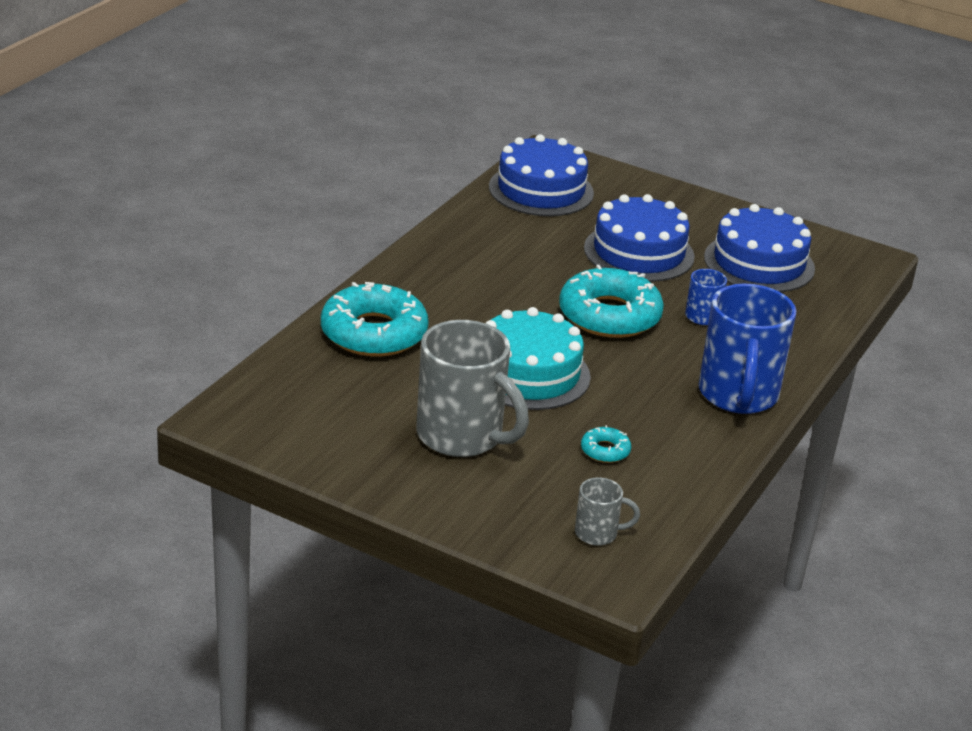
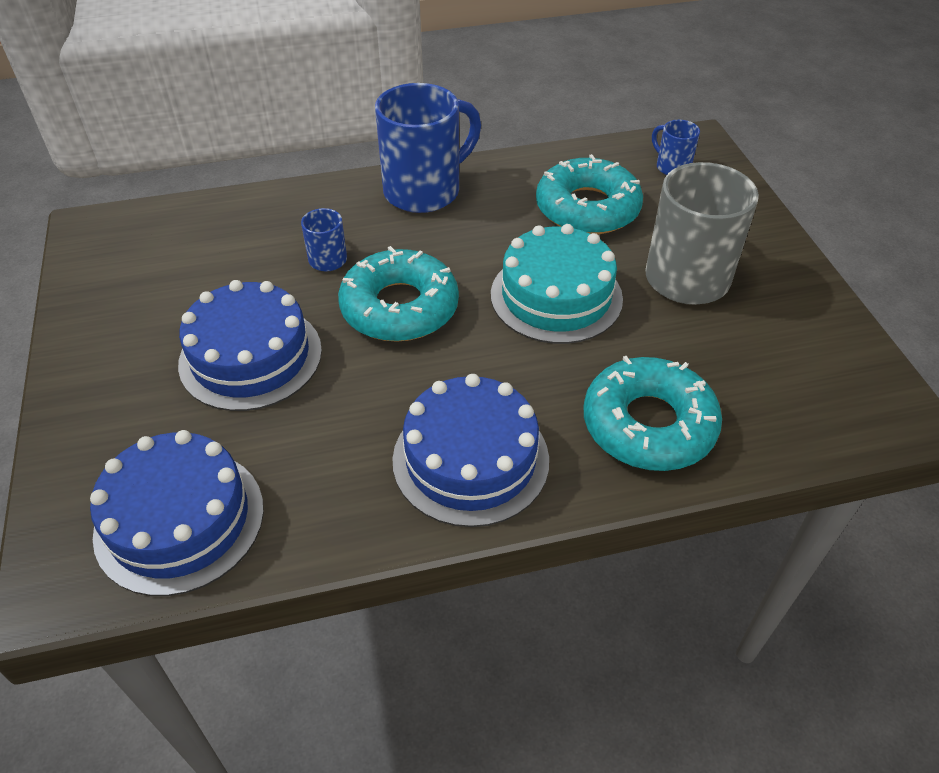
camera: 130 degrees left, 15 degrees up
(598, 533) = (672, 167): grey mug -> blue mug
(605, 450) = (587, 208): turquoise donut -> turquoise donut, size x2.30
(759, 263) = (179, 278): blue cake -> blue cake (470, 459)

